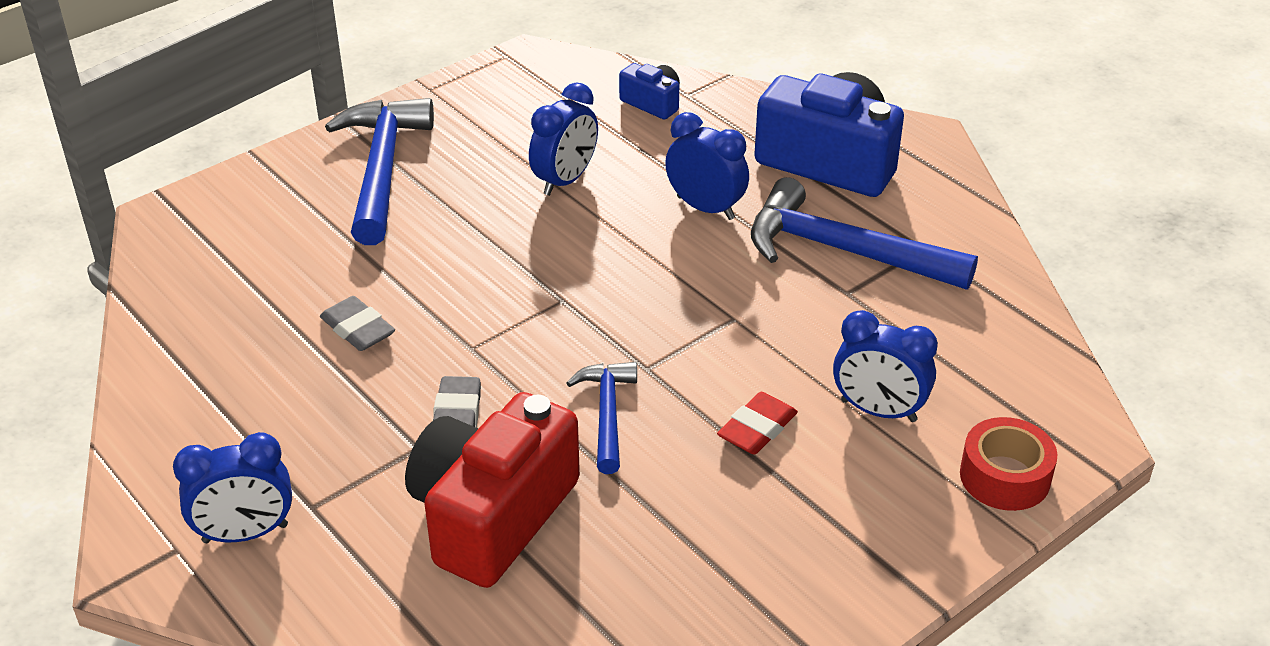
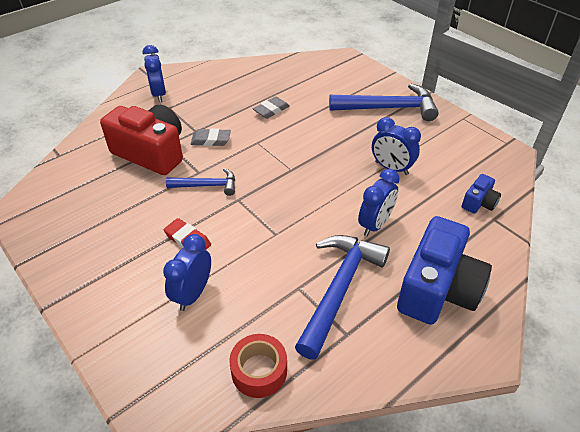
camera: 90 degrees right, 5 degrees up
(1004, 477) = (127, 352): red tape -> red tape (259, 371)

